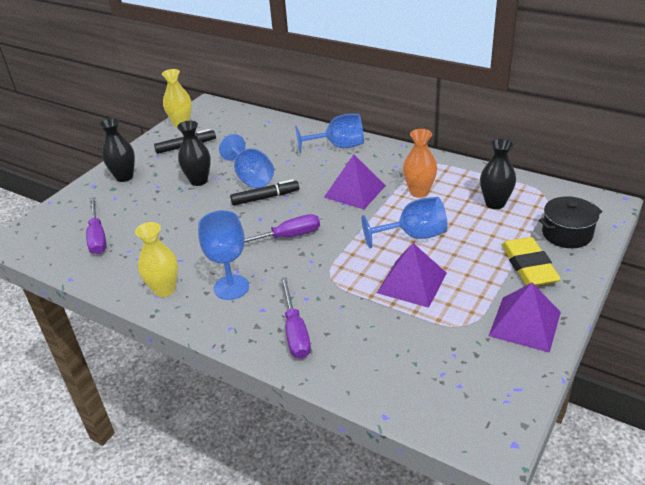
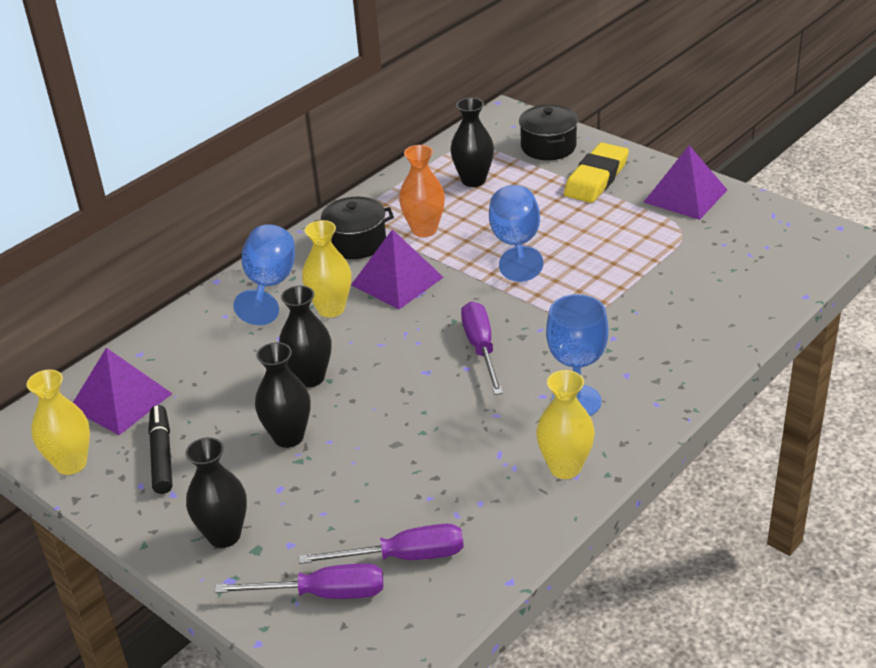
camera: 80 degrees left, 0 degrees up
(251, 177) = (310, 377): blue goblet -> black vase
(265, 197) = (374, 364): black marker -> none
(295, 332) = (672, 349): purple screwdriver -> purple screwdriver (322, 594)
(319, 172) = (331, 309): none -> yellow vase
(394, 168) = (356, 243): none -> black pot
(411, 283) = (604, 256): purple pyramid -> purple pyramid (121, 401)
(529, 266) = (596, 178): yellow eraser -> yellow eraser turned 60 degrees counterclockwise

